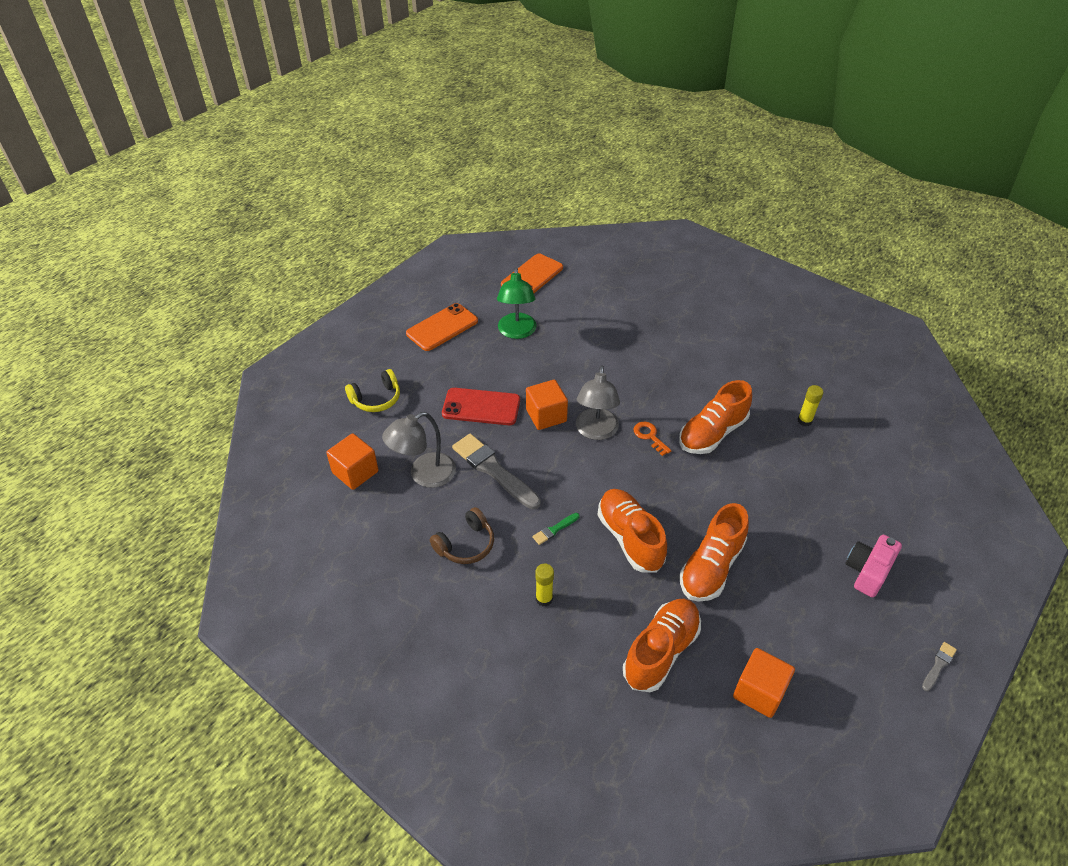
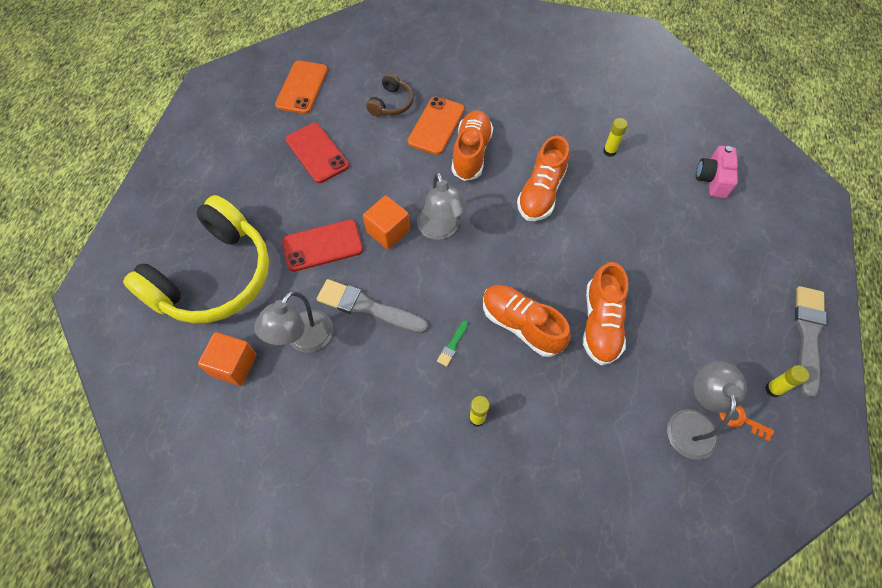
camera: 25 degrees left, 15 degrees up
(376, 399) = (214, 277): yellow headphones -> yellow headphones, size x2.31
(442, 327) = (241, 174): orange phone -> orange phone (436, 125)
(466, 545) = (380, 395): brown headphones -> brown headphones (391, 103)
(517, 332) = (317, 153): green lamp -> red phone
(649, 436) = (490, 216): orange key -> orange key (740, 419)
(661, 651) = (598, 423): orange shoe -> orange shoe (471, 153)
(759, 691) = (691, 423): orange cube -> grey lamp
(867, 572) = (721, 274): pink camera -> pink camera (712, 179)
(868, 699) = (773, 389): none -> yellow glue stick
(938, 665) = (808, 335): grey brush -> grey brush, size x2.23

